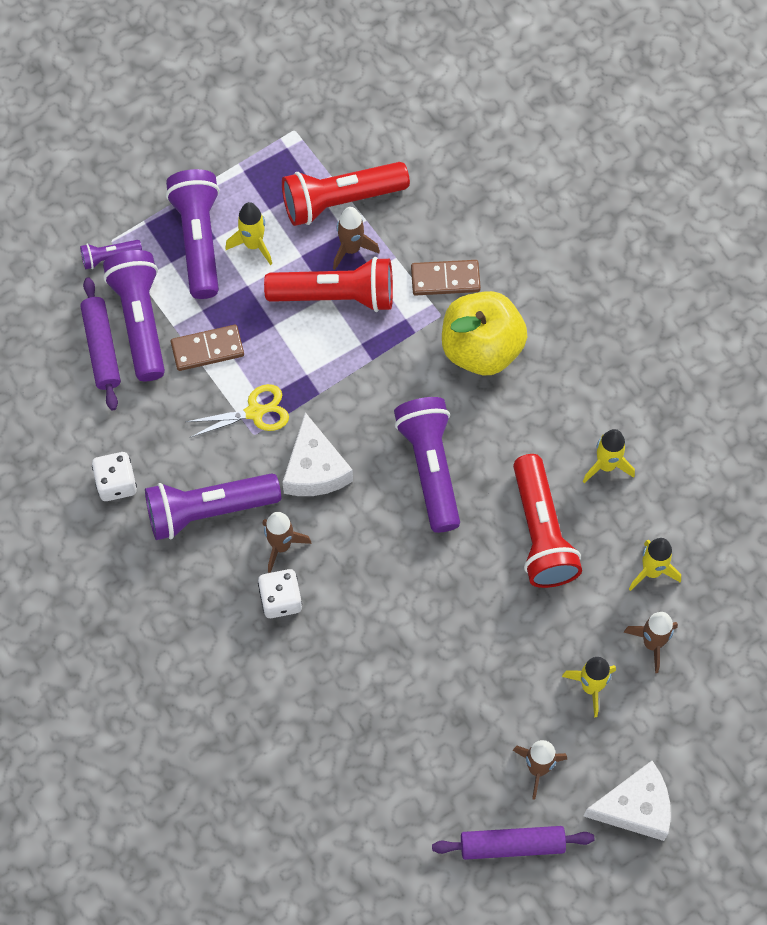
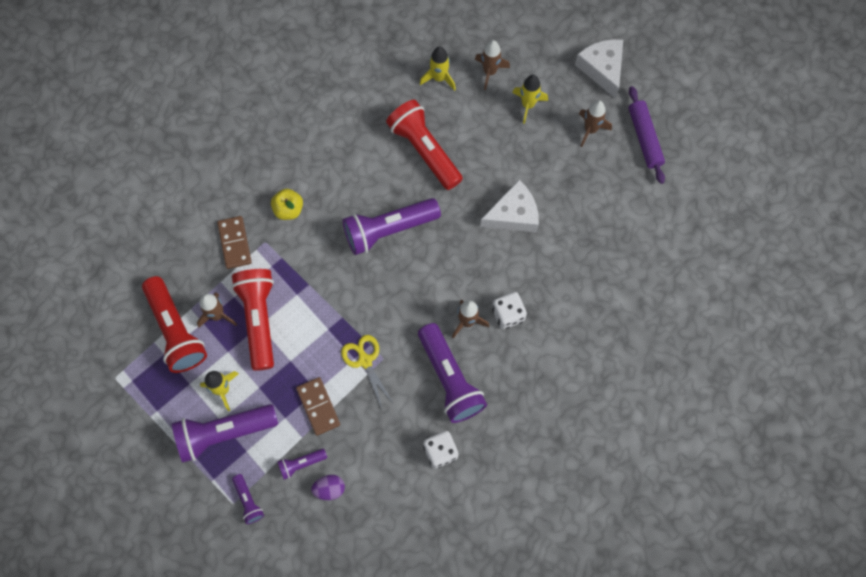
camera: 100 degrees left, 5 degrees up
(102, 348) = (329, 489): purple rolling pin -> purple egg
(140, 320) = (301, 464): purple flashlight -> purple flashlight, size x0.48
(315, 469) = (403, 309): white cheese -> white cheese (513, 214)
(481, 348) = (288, 209): yellow apple -> yellow apple, size x0.51
(541, 533) = (424, 150): red flashlight -> red flashlight turned 105 degrees counterclockwise
(606, 465) = (366, 115): yellow rocket -> none

